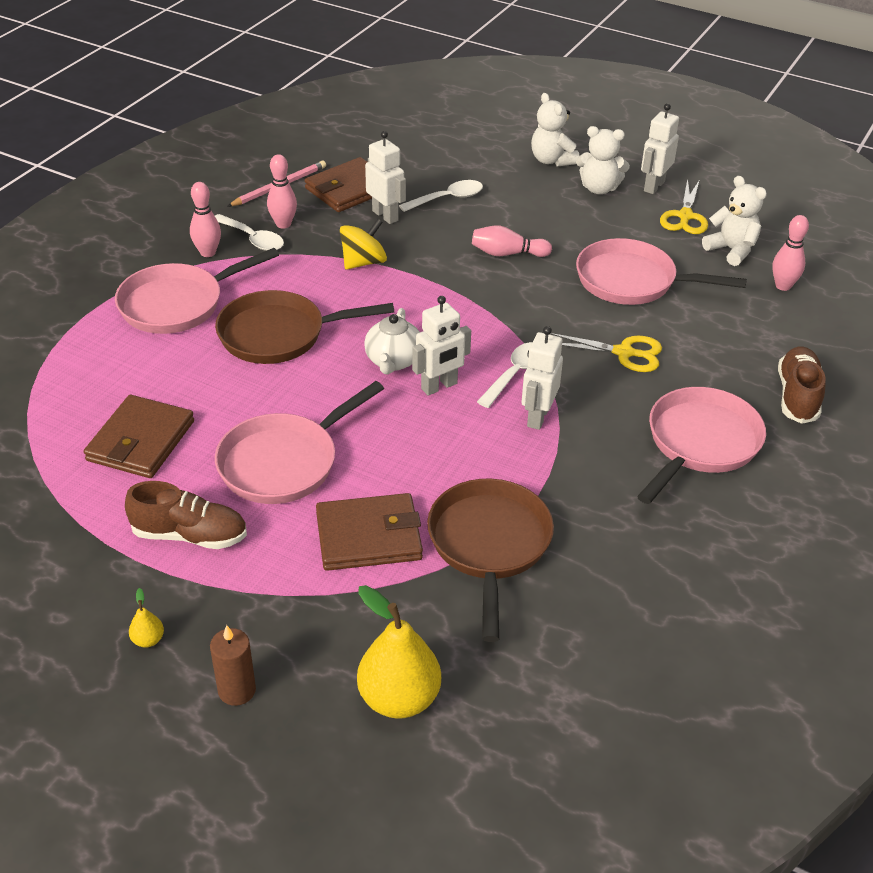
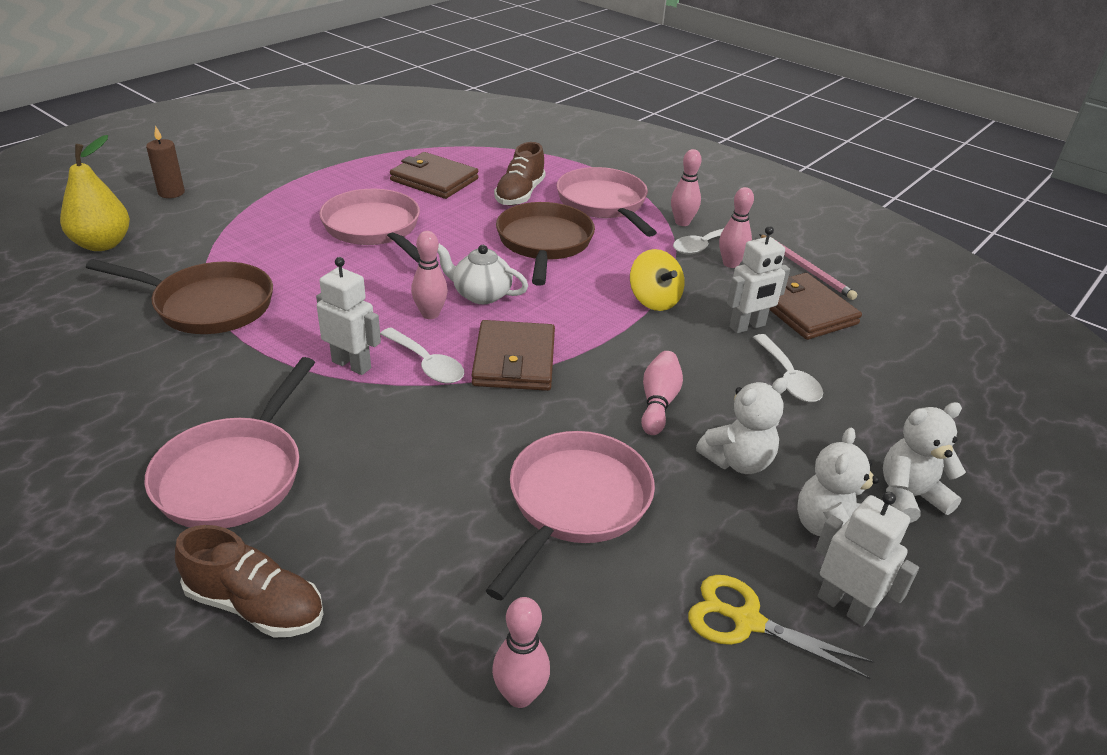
camera: 100 degrees right, 5 degrees down
(148, 640) = (241, 171): yellow pear -> none
(190, 535) = (323, 189): brown shoe -> brown shoe (520, 194)
(368, 536) = (265, 253): brown wallet -> brown wallet (514, 360)
(439, 386) = (430, 314): white robot -> pink bowling pin
(624, 353) = (426, 455): yellow scissors -> none
(700, 443) = (234, 474): pink pan -> pink pan turned 60 degrees clockwise
(731, 250) = (638, 655): white teddy bear -> white teddy bear (738, 461)

